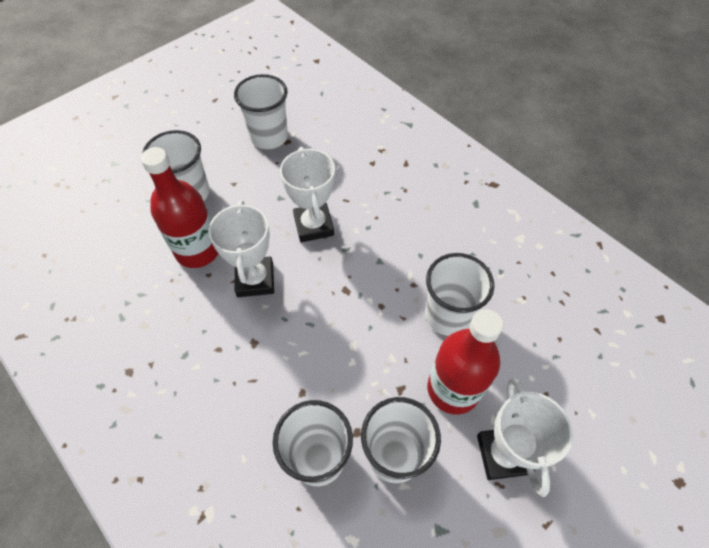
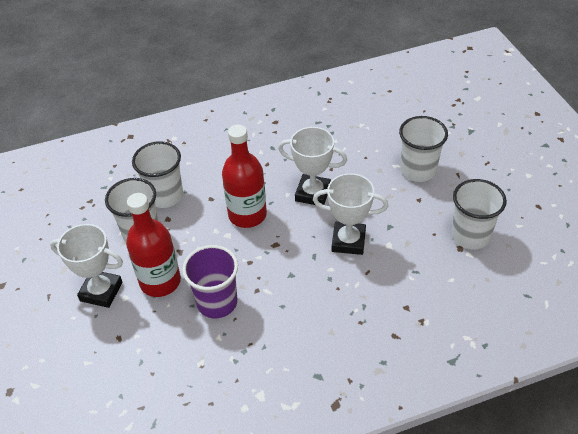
camera: 115 degrees right, 10 degrees down
(198, 250) = (356, 166): red bottle -> red bottle (247, 215)
(448, 315) = (217, 302): white cup -> purple cup

